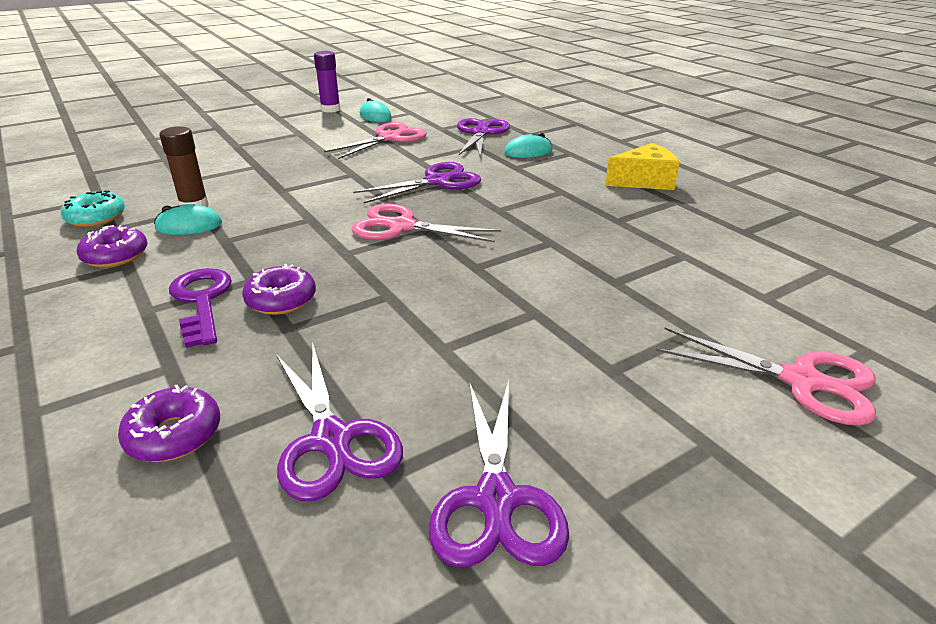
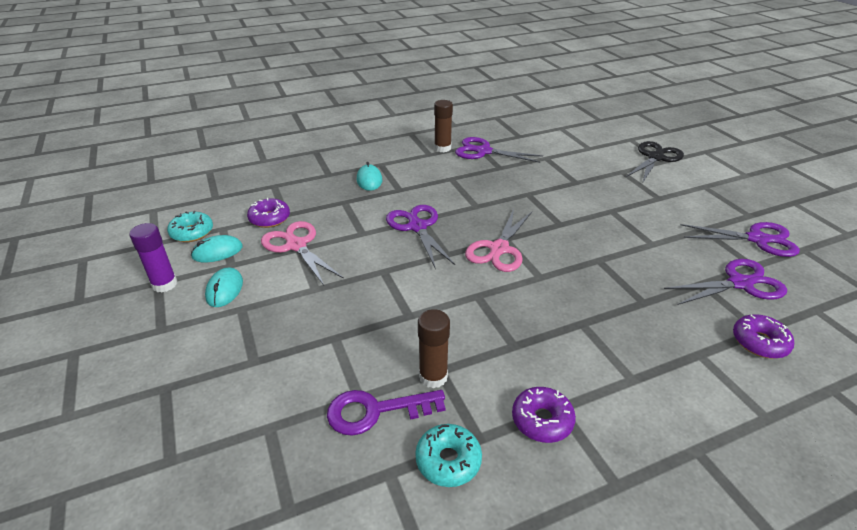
camera: 80 degrees left, 5 degrees up
(189, 226) = (481, 374): turquoise mouse -> turquoise mouse (224, 289)
(202, 301) = (616, 348): purple key -> purple key (375, 411)
(281, 300) = (609, 307): purple donut -> purple donut (270, 219)
(401, 105) = (192, 232): none -> turquoise donut
(480, 133) = (312, 196): purple scissors -> purple scissors (483, 151)
(644, 181) = (442, 148): yellow cheese -> brown glue stick
(801, 381) = (655, 158): pink scissors -> black scissors

